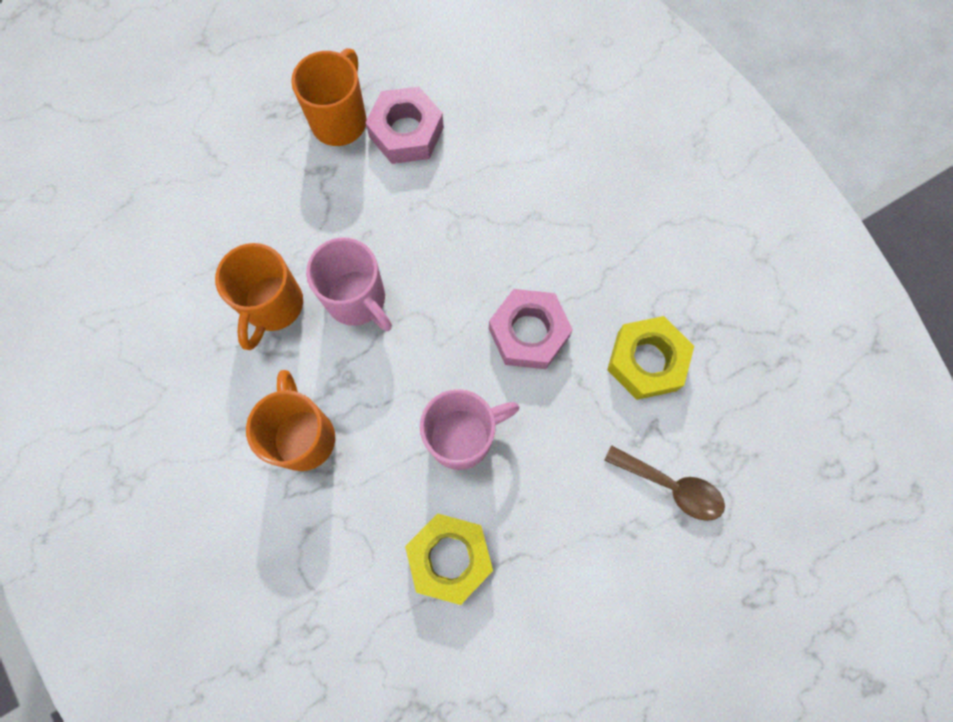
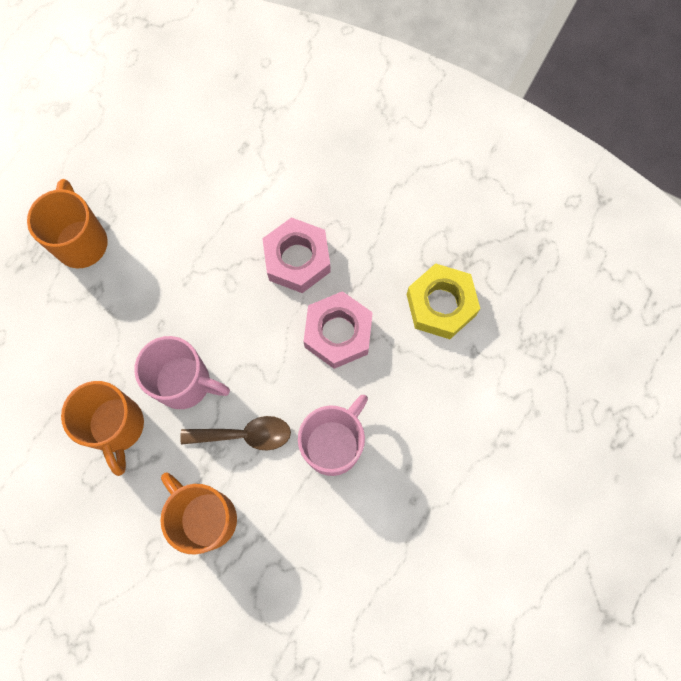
camera: 30 degrees left, 0 degrees up
(406, 132) = (144, 222): pink nut -> pink nut (297, 259)
(450, 557) = (378, 544): yellow nut -> none
(671, 486) = (513, 391): brown spoon -> brown spoon (245, 435)

